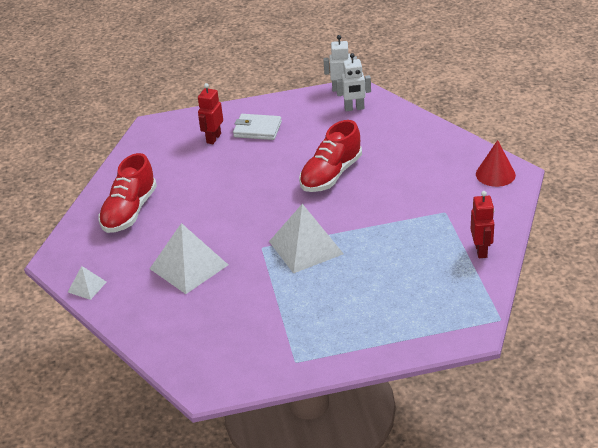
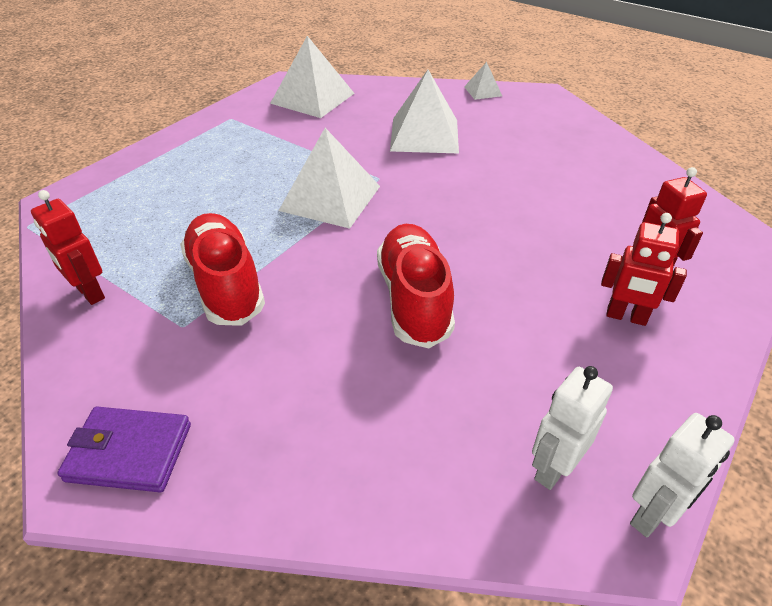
camera: 135 degrees right, 5 degrees up
(129, 211) = (565, 148): red shoe -> red shoe (226, 284)
(211, 351) = (313, 98): none -> white pyramid
(257, 129) = (626, 317): white wallet -> red robot
(495, 174) = (129, 452): red cone -> purple wallet

